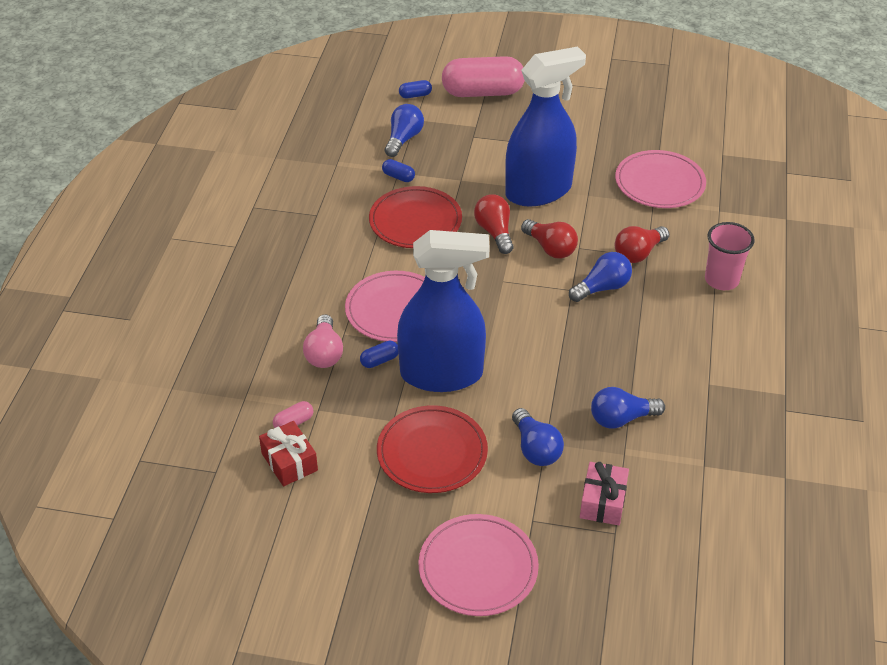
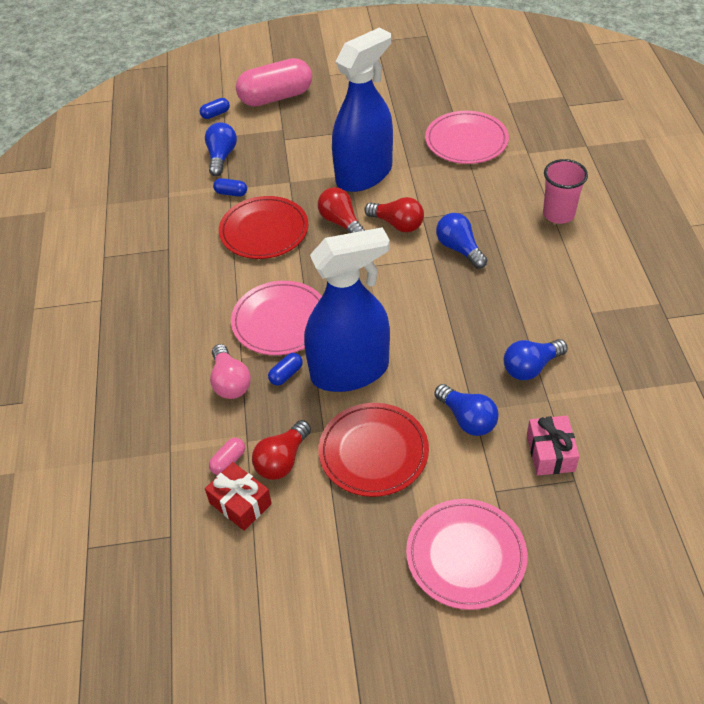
camera: 15 degrees left, 5 degrees up
(602, 288) = (459, 249): blue light bulb -> blue light bulb turned 75 degrees counterclockwise
(638, 253) = (476, 209): red light bulb -> red light bulb (282, 460)

